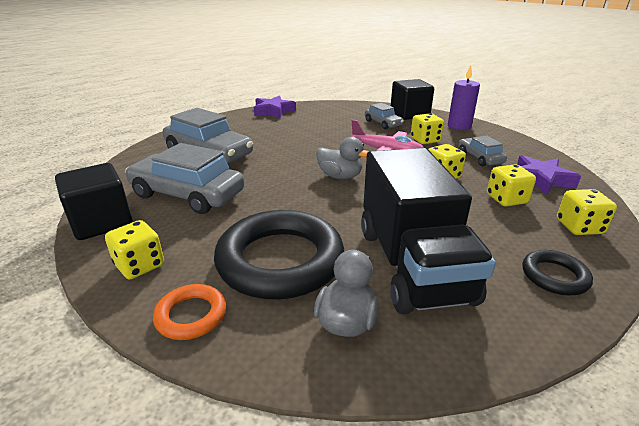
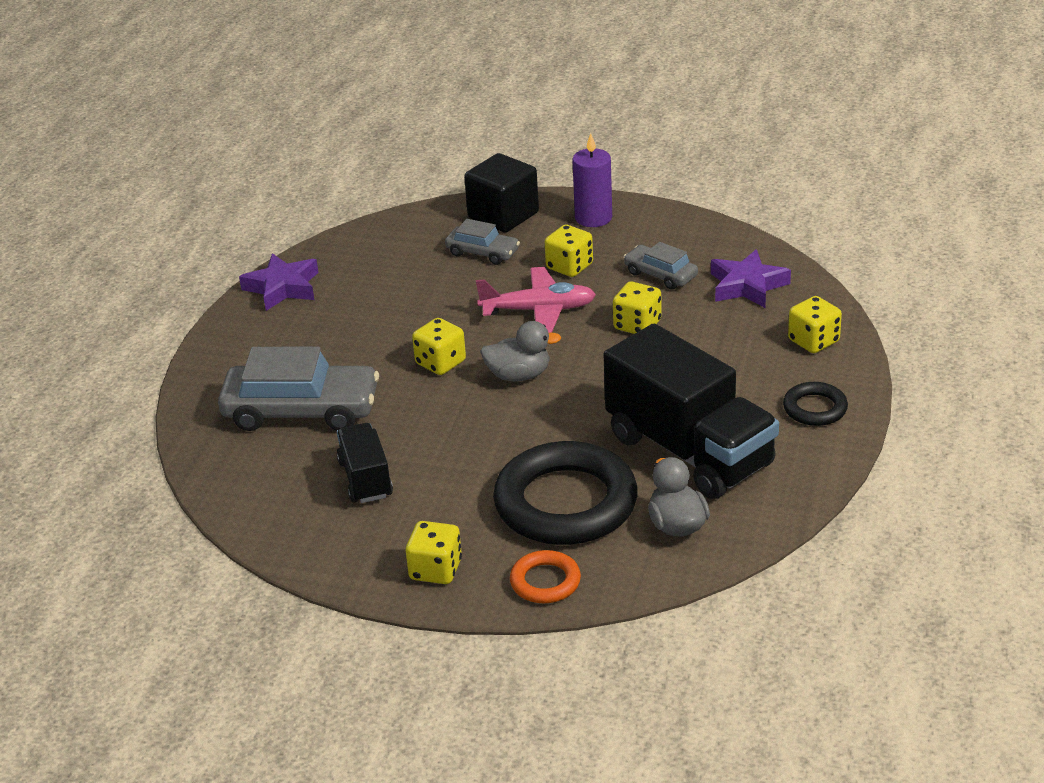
camera: 30 degrees left, 5 degrees up
(102, 222) = (319, 553): black cube -> none
(187, 194) = (365, 479): grey car -> black truck
(506, 199) = (727, 332): yellow dice -> yellow dice (440, 363)

